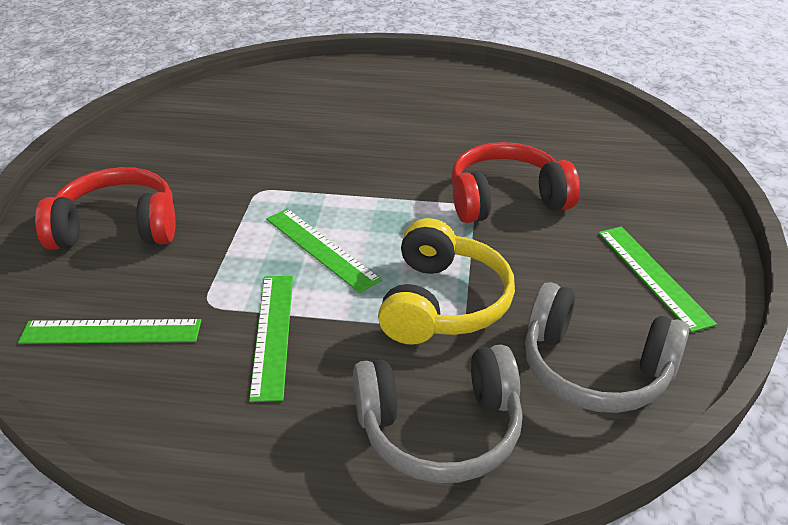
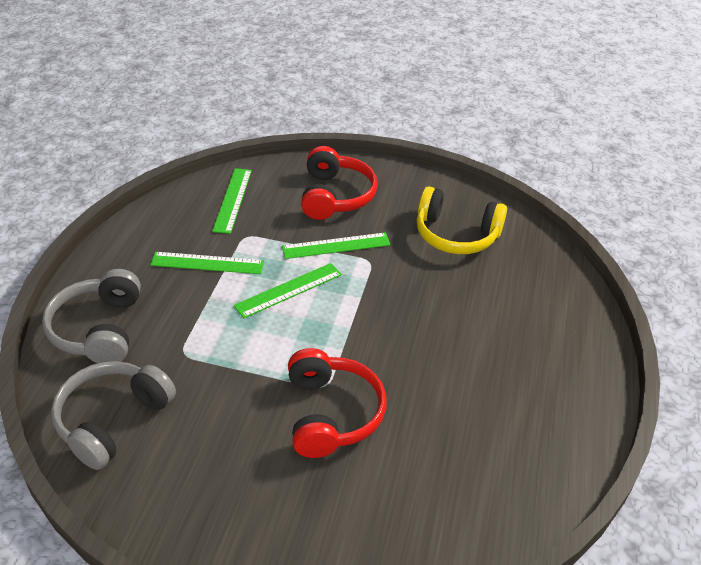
camera: 95 degrees right, 5 degrees up
(442, 303) = (209, 348): yellow headphones -> yellow headphones (456, 234)
(653, 276) = (197, 494): green ruler -> green ruler (336, 246)

